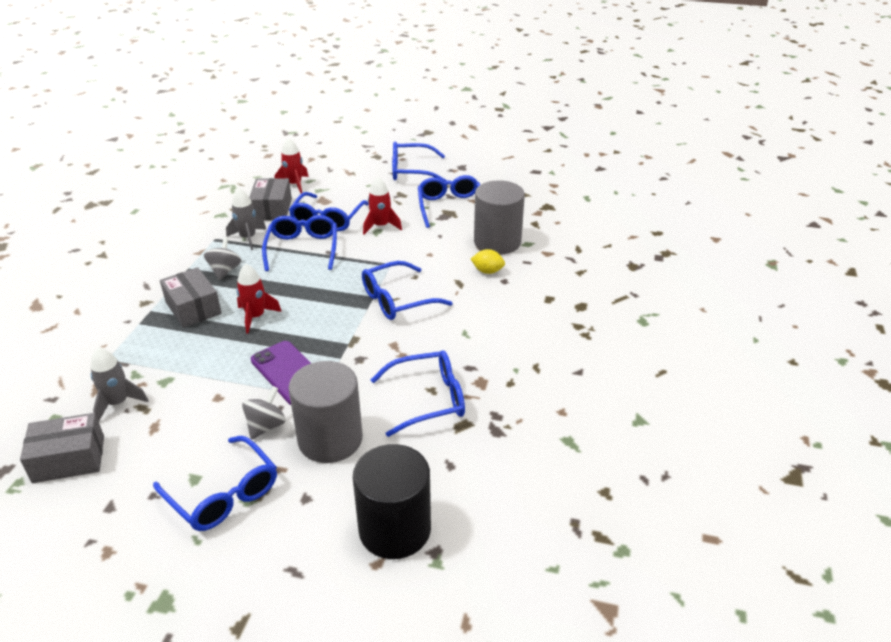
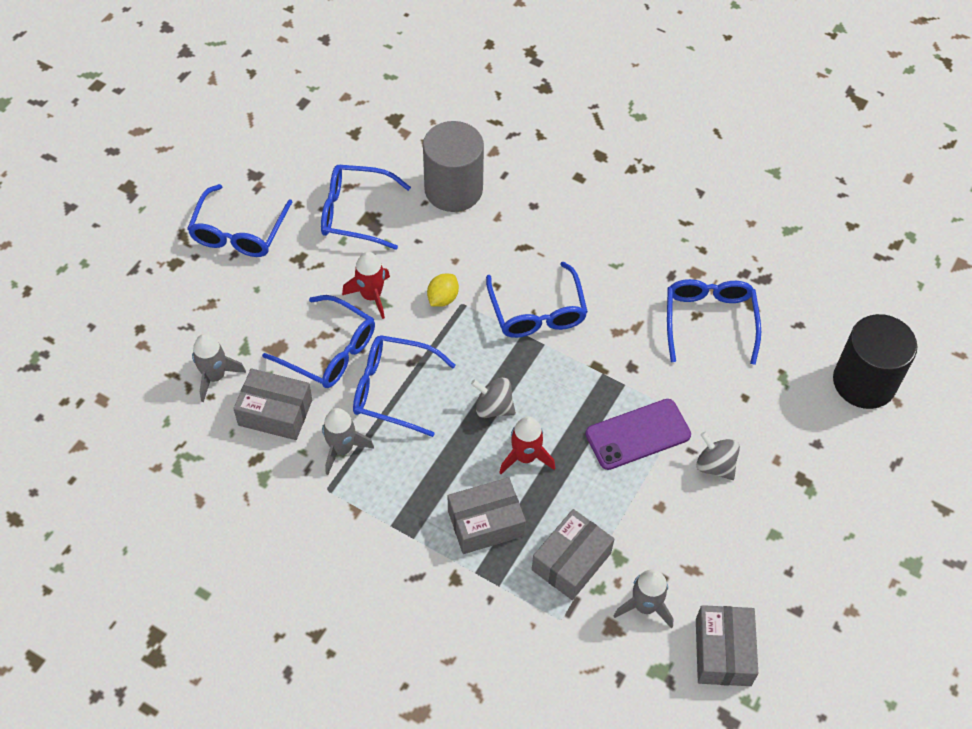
camera: 75 degrees left, 20 degrees up
(161, 355) = (571, 561): none -> grey box
(223, 494) = (799, 510): blue glasses -> none
(225, 271) = (413, 482): grey spinning top -> grey spinning top (493, 407)
(294, 185) = (215, 376): red rocket -> grey rocket
(330, 439) = (746, 412): grey cylinder -> none
(487, 271) = (510, 215): yellow lemon -> yellow lemon (443, 298)

